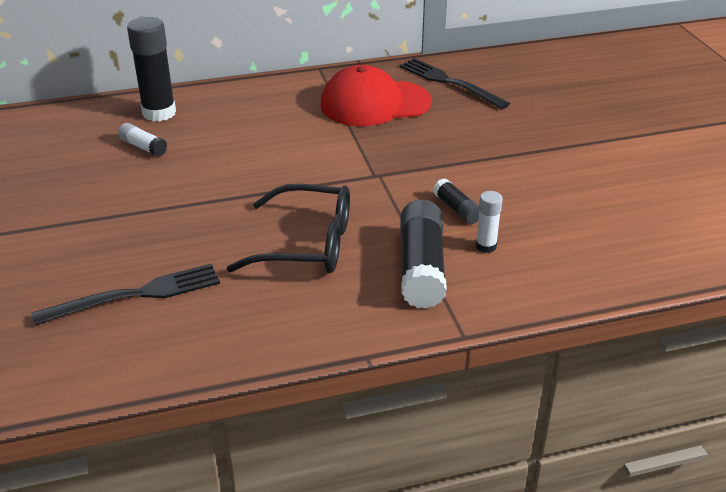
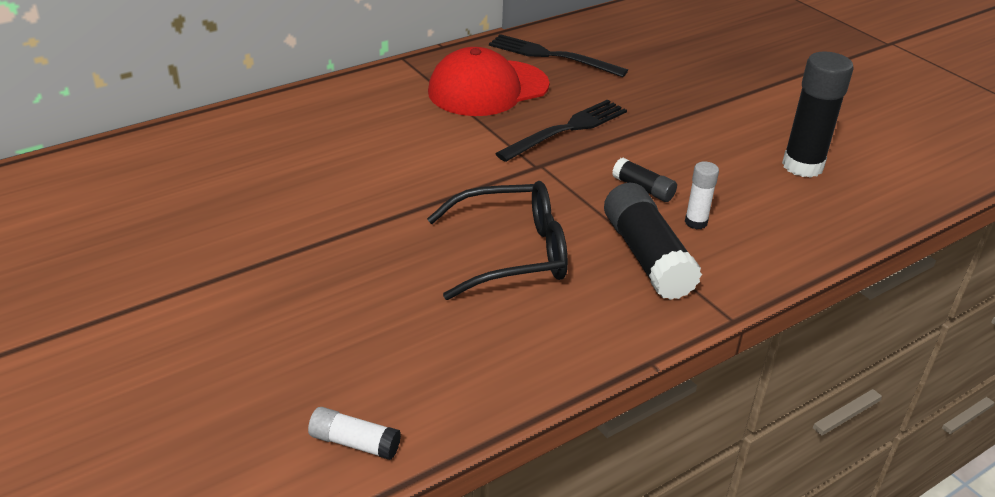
camera: 20 degrees left, 0 degrees up
(136, 295) = (354, 347): black fork -> black fork (567, 129)
(143, 147) = (253, 174): white glue stick -> white glue stick (354, 443)
(159, 113) = (247, 132): black glue stick -> black glue stick (802, 166)

